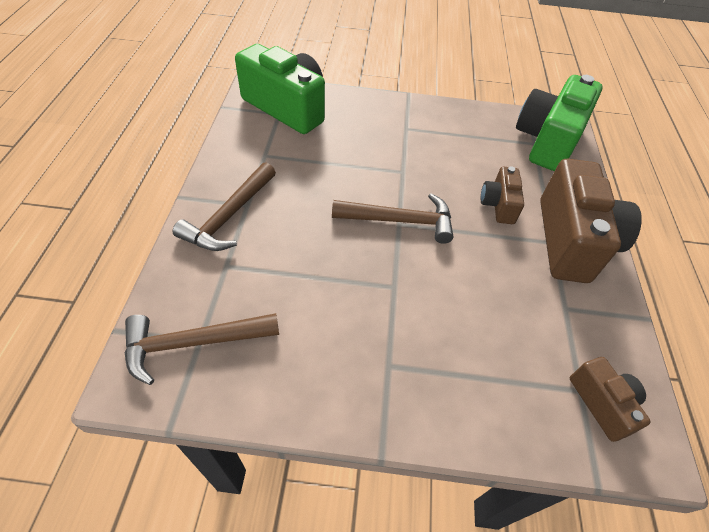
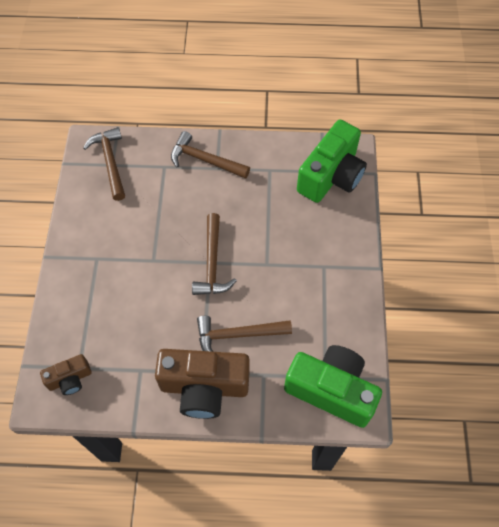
camera: 90 degrees right, 10 degrees up
(498, 205) = (238, 335): brown camera -> brown hammer

